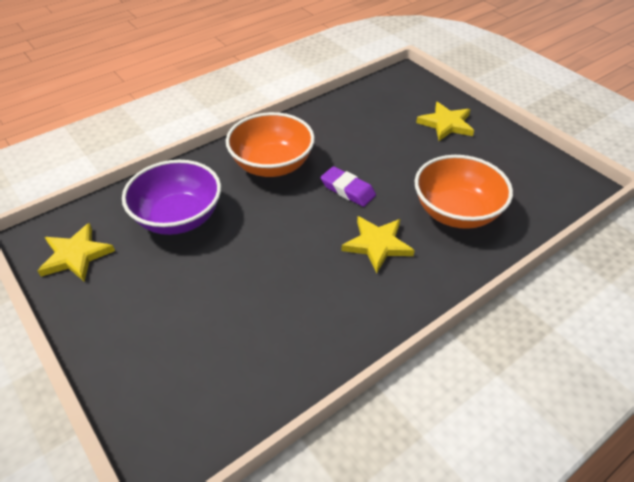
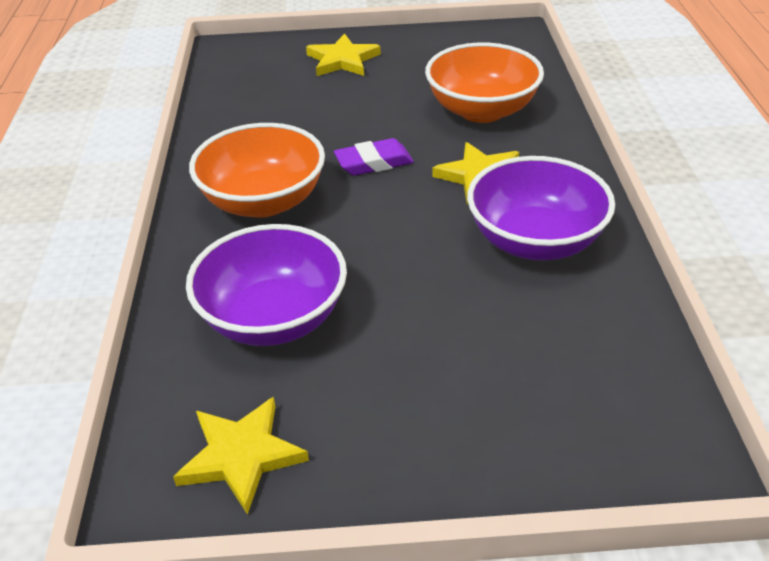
camera: 55 degrees left, 5 degrees down
(330, 300) = (535, 241): none -> purple bowl

